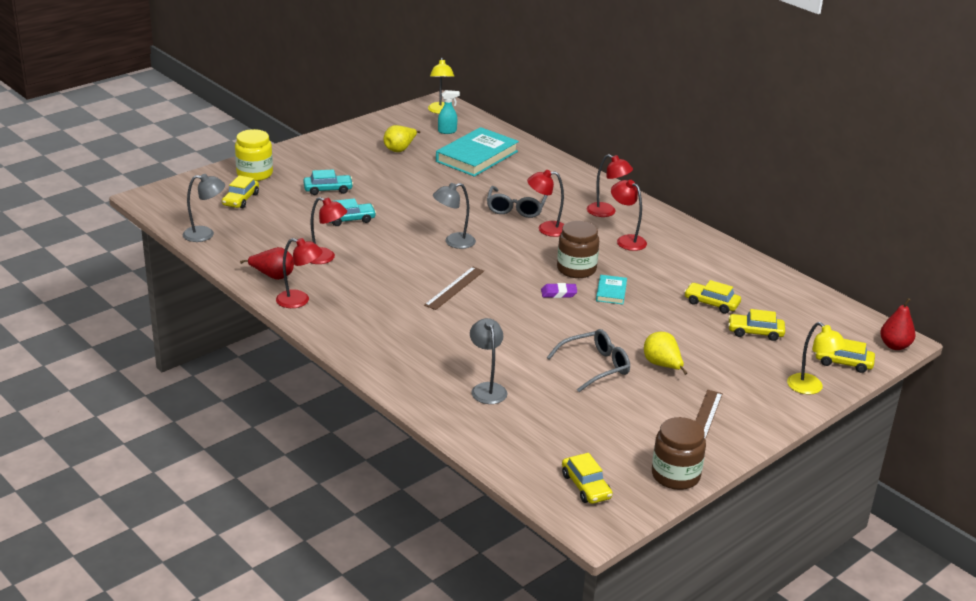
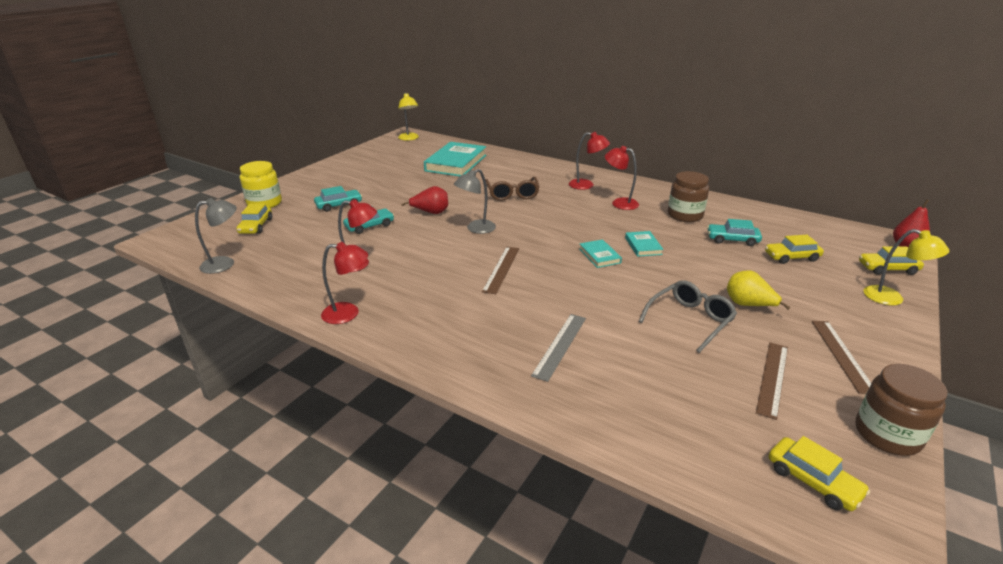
camera: 15 degrees left, 0 degrees up
(273, 276) = (310, 292): red pear -> red pear (431, 212)
(400, 149) = (389, 167): yellow pear -> none
(447, 131) = (422, 150): turquoise spray bottle -> none
(464, 362) = (560, 345): none -> grey ruler
(487, 389) = (604, 372): grey lamp -> none
(516, 208) = (512, 194): grey glasses -> brown glasses
(546, 229) = (548, 205): red lamp -> none
(558, 293) = (599, 256): purple eraser -> turquoise book
(576, 269) = (598, 232): brown jar -> brown jar (685, 215)
(623, 422) = (772, 378): none -> brown ruler
(711, 303) = (732, 240): yellow car -> turquoise car

